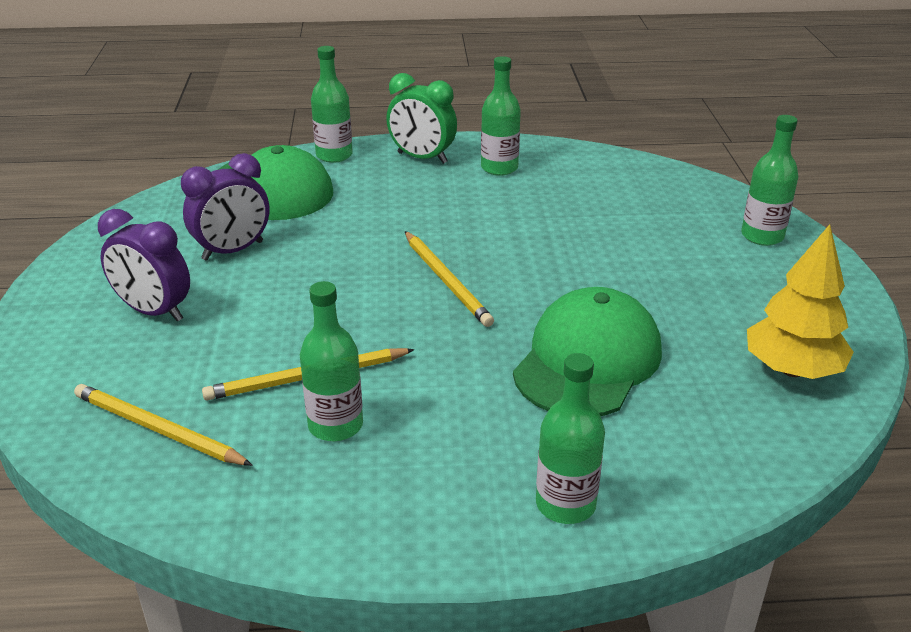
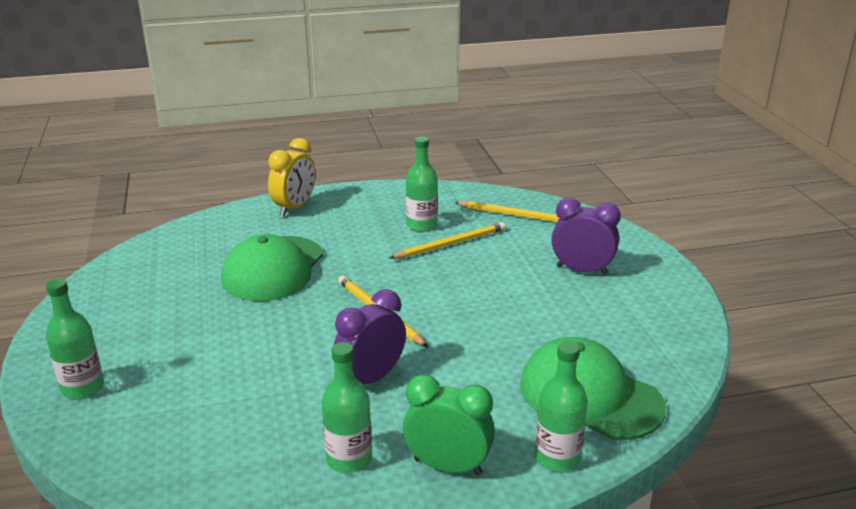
camera: 170 degrees right, 5 degrees down
(233, 251) = (568, 321): purple clock -> purple clock (371, 378)
(565, 504) = (294, 208): green bottle -> yellow clock
(792, 370) = (136, 276): yellow tree -> none

